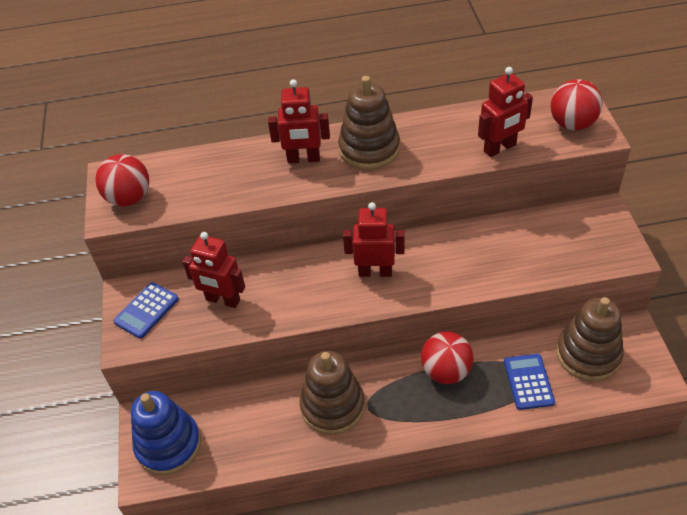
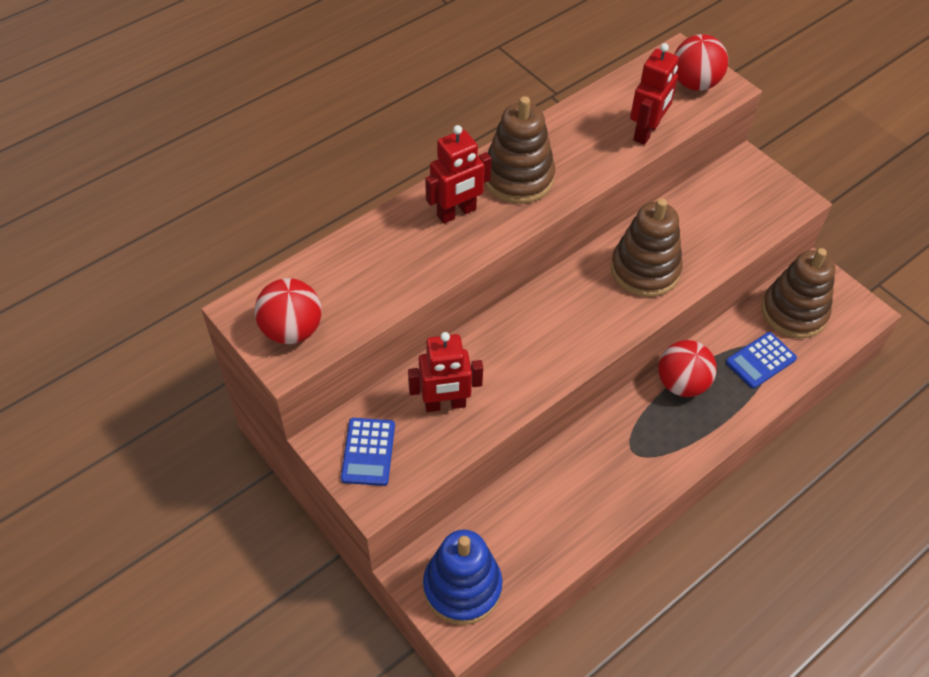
camera: 35 degrees left, 5 degrees up
(332, 406) = (600, 467): brown stacking toy -> brown stacking toy (645, 270)
(375, 272) = (580, 309): red robot -> none
(528, 382) = (760, 361): blue calculator -> blue calculator turned 90 degrees counterclockwise

